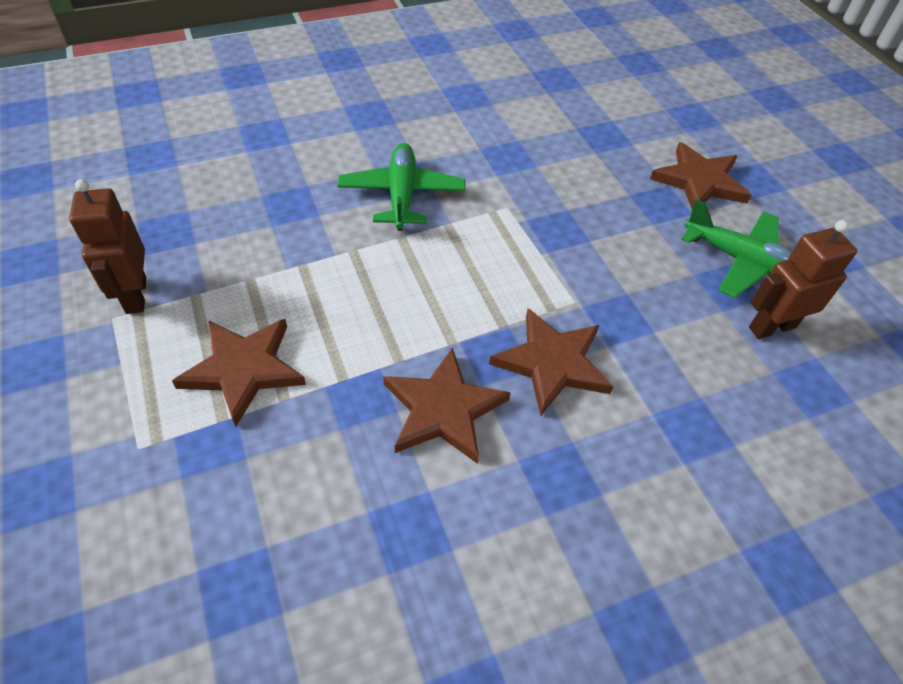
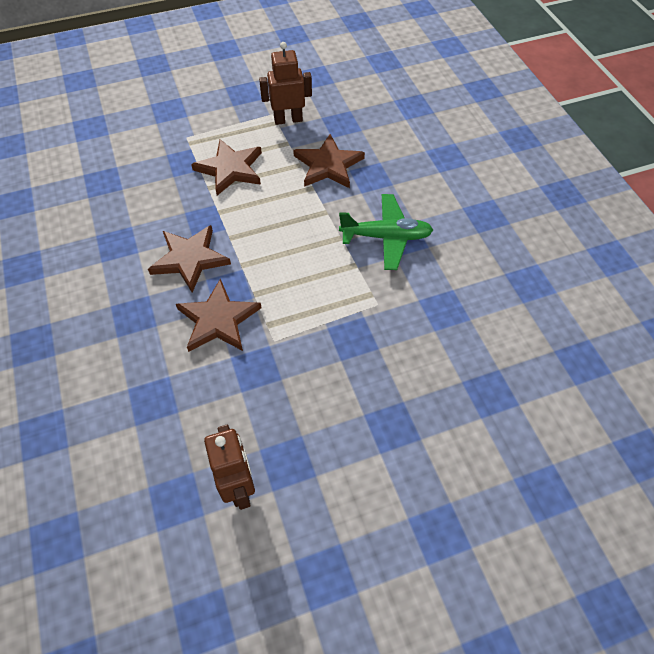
camera: 95 degrees right, 5 degrees up
(699, 181) = (429, 471): brown star -> brown star (328, 165)
(741, 261) = (317, 481): green plane -> none

